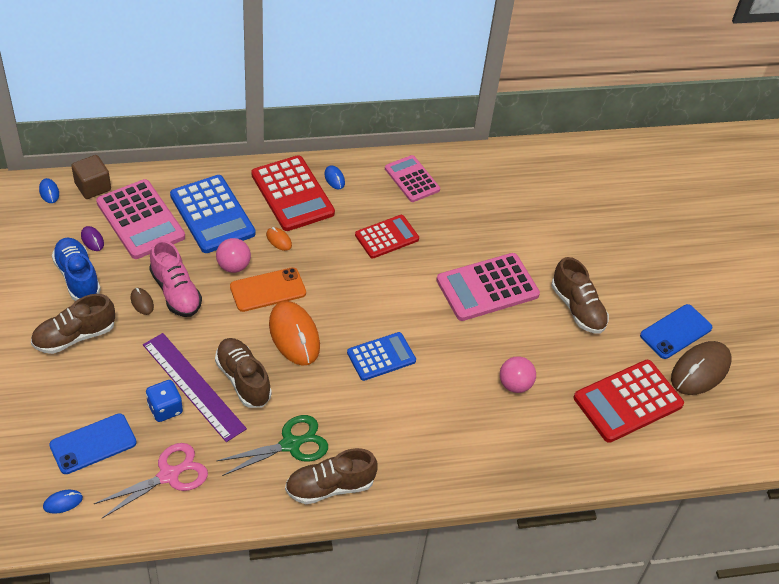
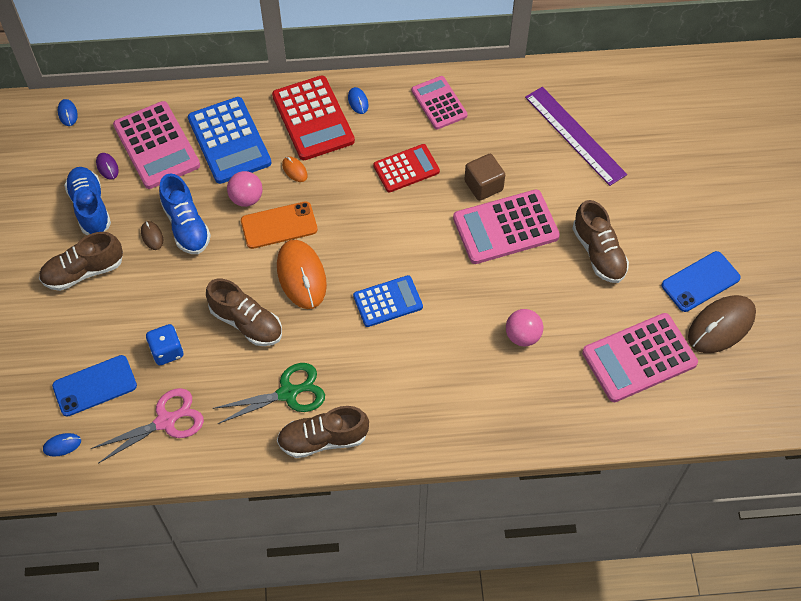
camera: 10 degrees right, 10 degrees up
(93, 187) = (111, 108): brown cube -> brown cube (483, 185)
(175, 292) = (186, 225): pink shoe -> blue shoe
(193, 386) = (196, 328): purple ruler -> purple ruler (575, 135)
(243, 380) = (246, 322): brown shoe -> brown shoe turned 150 degrees clockwise
(628, 401) = (639, 358): red calculator -> pink calculator

